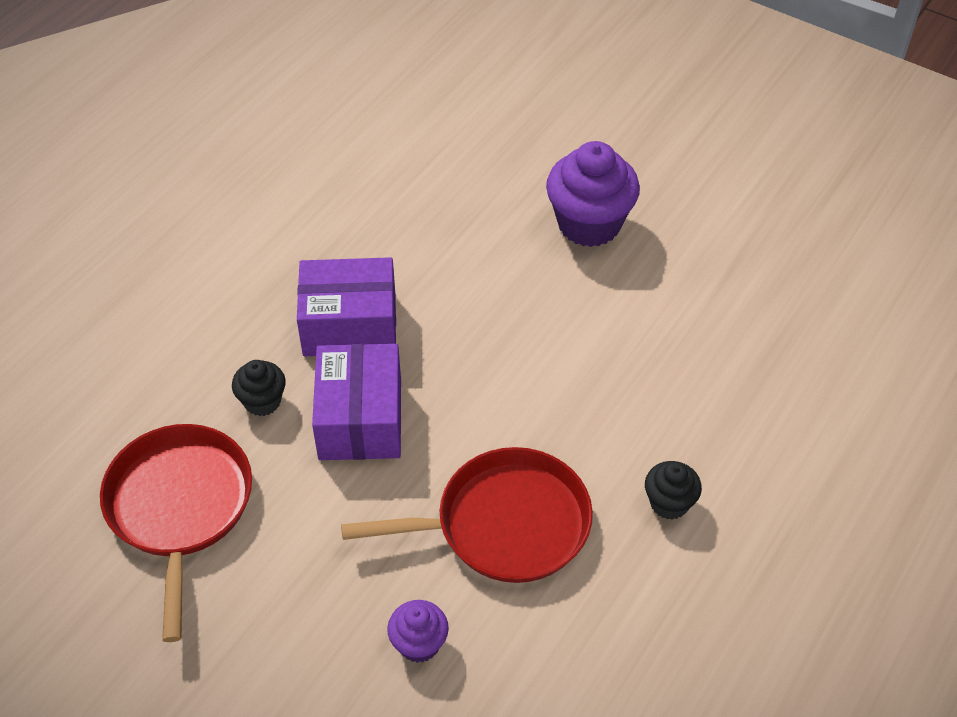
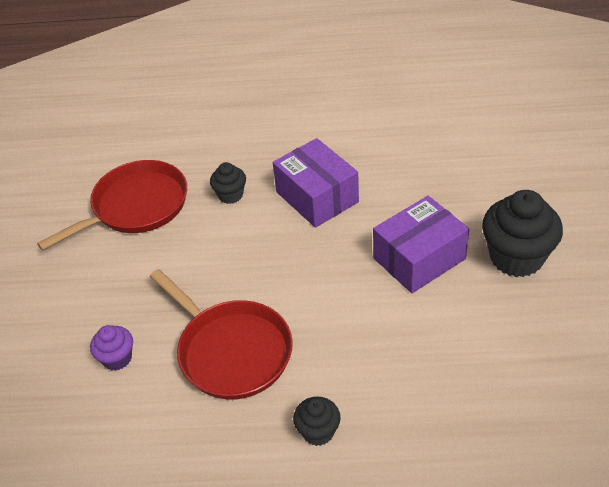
camera: 60 degrees right, 5 degrees down
(360, 419) = (253, 241): purple box -> purple box (419, 258)
(589, 224) = (516, 257): purple cupcake -> black cupcake

